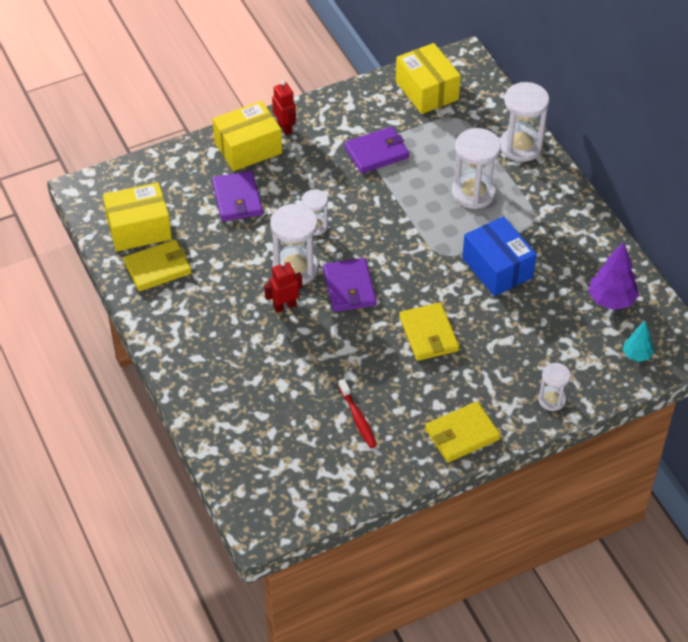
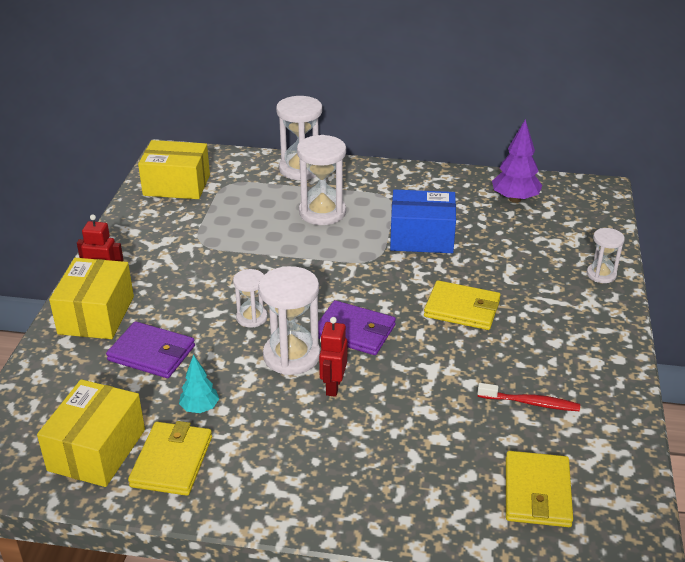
camera: 55 degrees left, 15 degrees down
(376, 152) = (209, 241): purple wallet -> none
(462, 434) = (604, 343): yellow wallet -> yellow wallet (537, 492)
(637, 355) = (585, 212): turquoise tree -> turquoise tree (200, 408)

